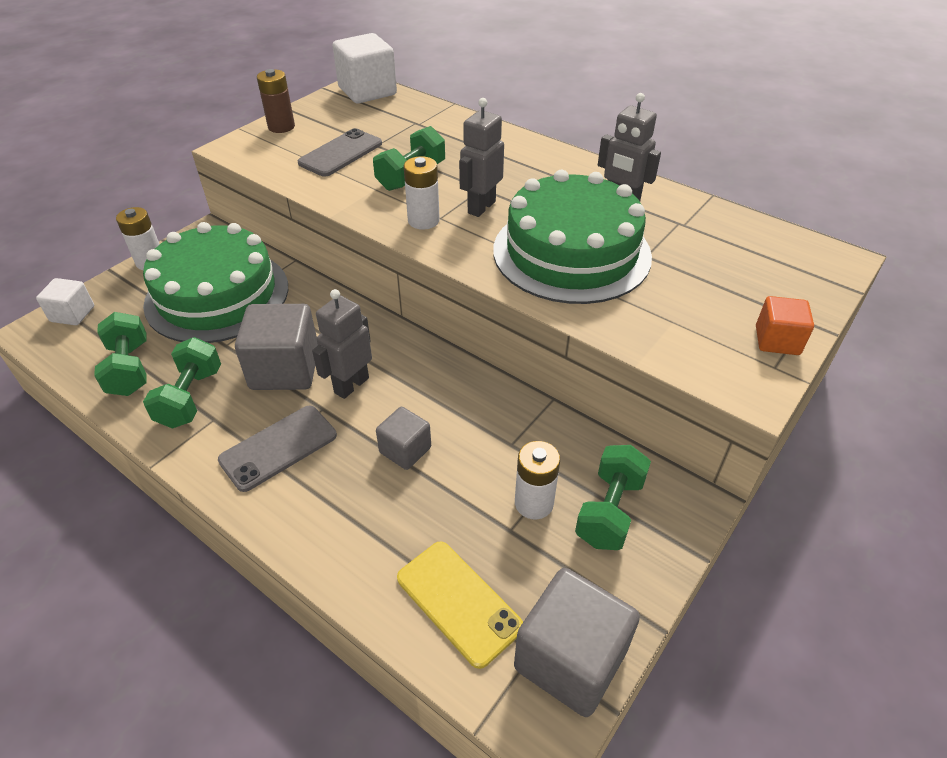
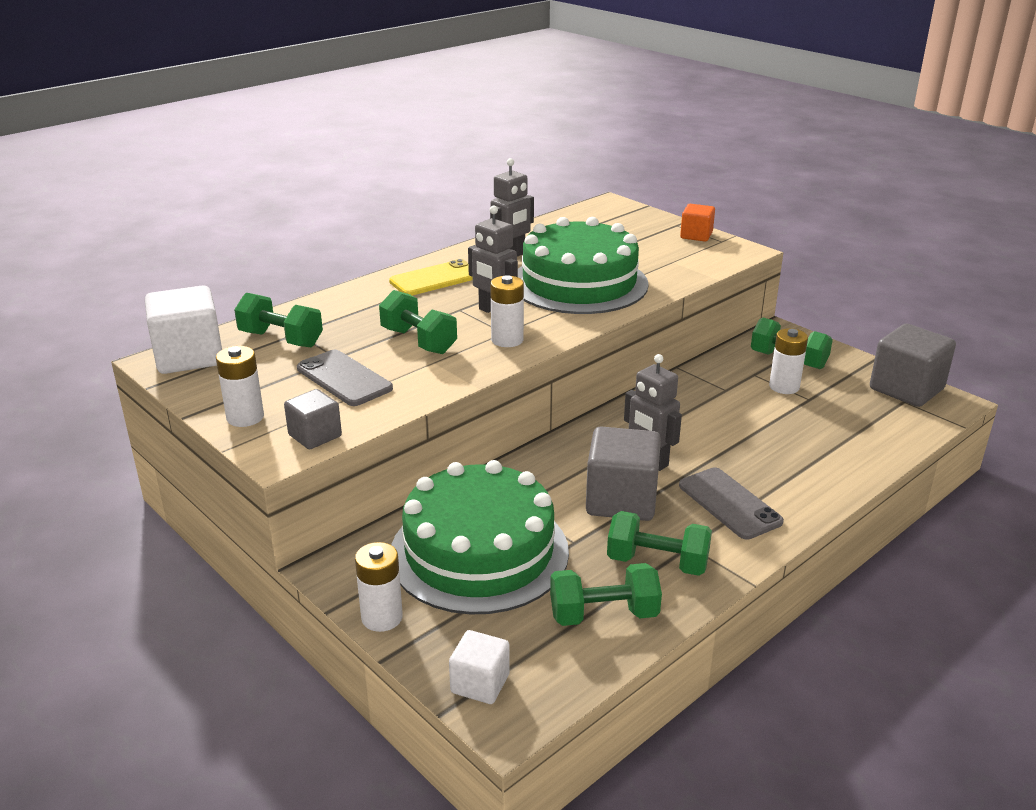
camera: 80 degrees left, 15 degrees down
(281, 127) = (245, 417): brown battery -> white battery
(401, 118) = (281, 339): none -> green dumbbell
(405, 450) = (732, 437): grey cube -> grey cube (315, 436)
(458, 602) = (874, 424): yellow phone -> yellow phone (435, 279)

